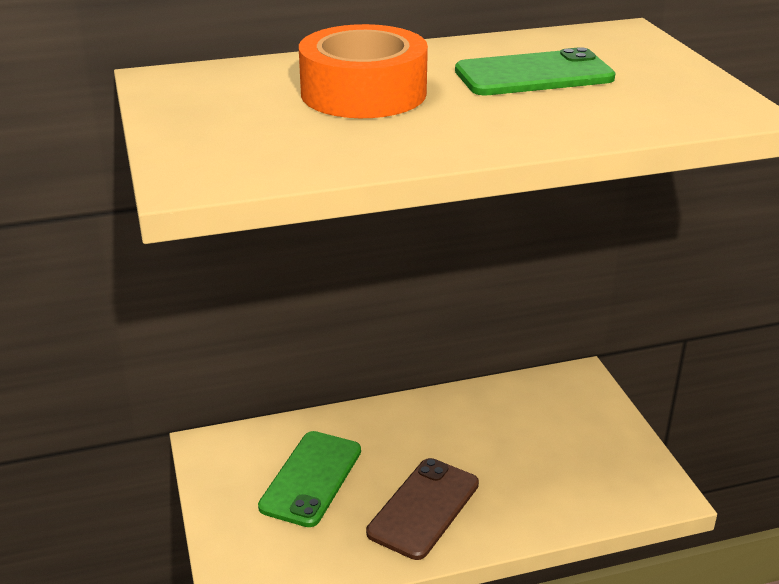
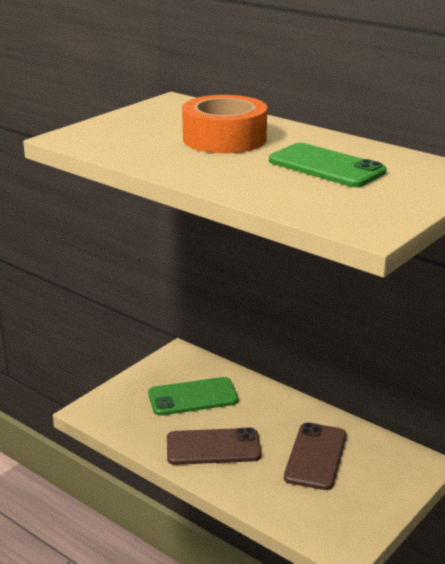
camera: 55 degrees right, 5 degrees down
(509, 439) = (315, 456): none -> brown phone

